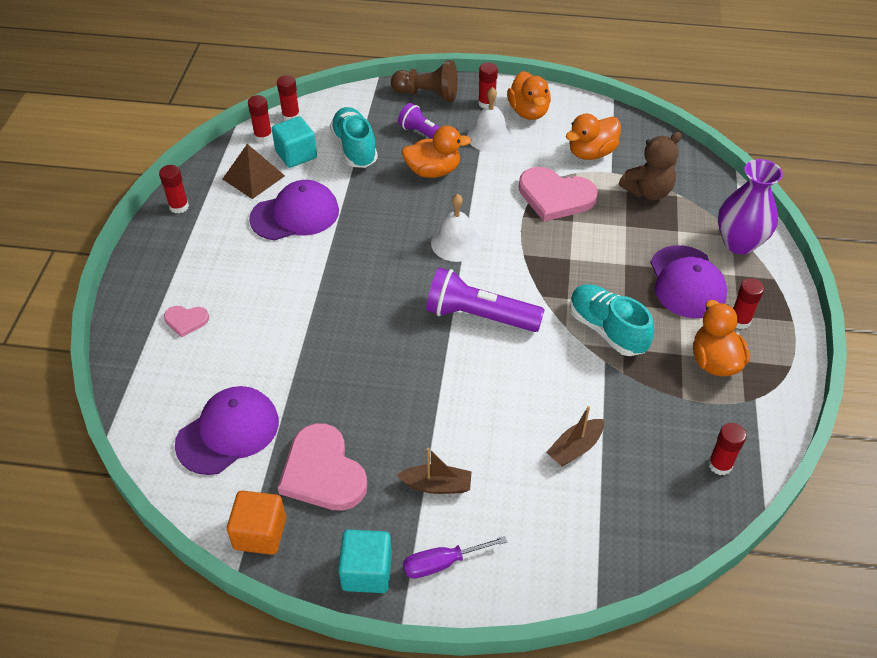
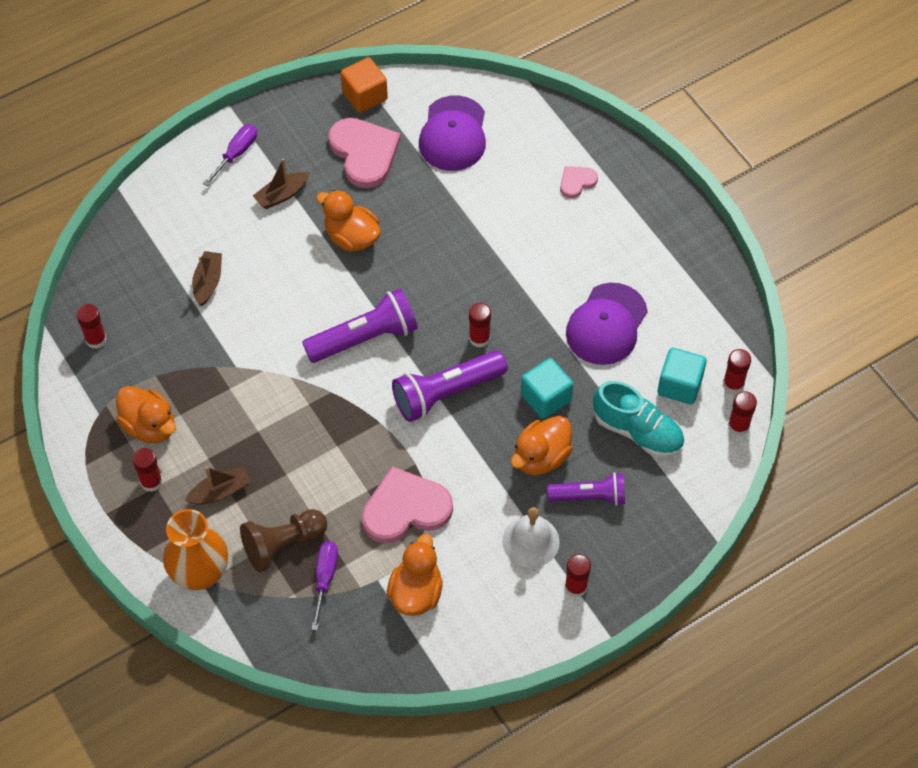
camera: 140 degrees right, 10 degrees up
(179, 206) = (707, 264): red glue stick -> red glue stick (479, 338)
(253, 177) = (686, 335): brown pyramid -> none
(323, 472) = (364, 153): pink heart -> pink heart turned 45 degrees clockwise
(367, 572) = (278, 120): turquoise cube -> turquoise cube (546, 398)
(427, 94) = (644, 554): brown pawn -> brown pawn (283, 545)
(456, 243) = (446, 393): white bell -> purple flashlight
(528, 112) = (524, 606): orange duck -> orange duck (351, 237)
(607, 330) = (254, 396): turquoise shoe -> none
(648, 191) = (325, 579): brown teddy bear -> purple screwdriver
(687, 282) = (220, 492): purple cap -> brown boat
(739, 243) = (200, 573): purple vase -> orange vase

